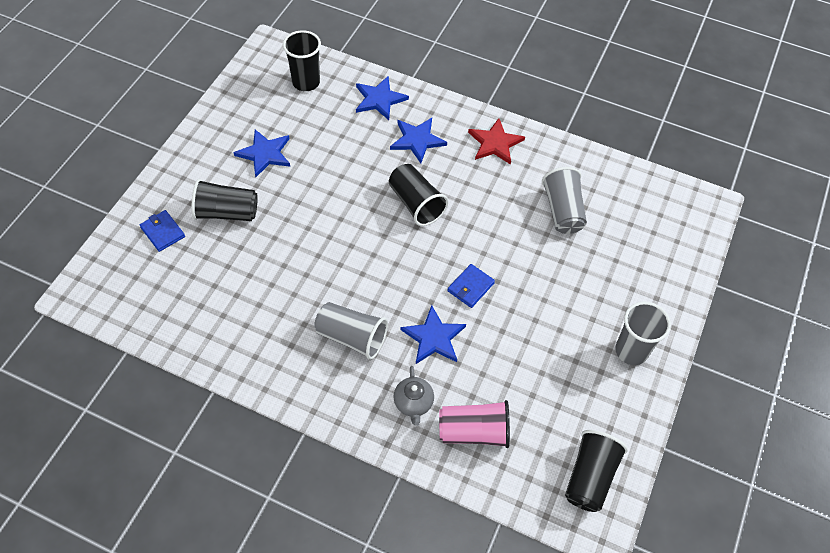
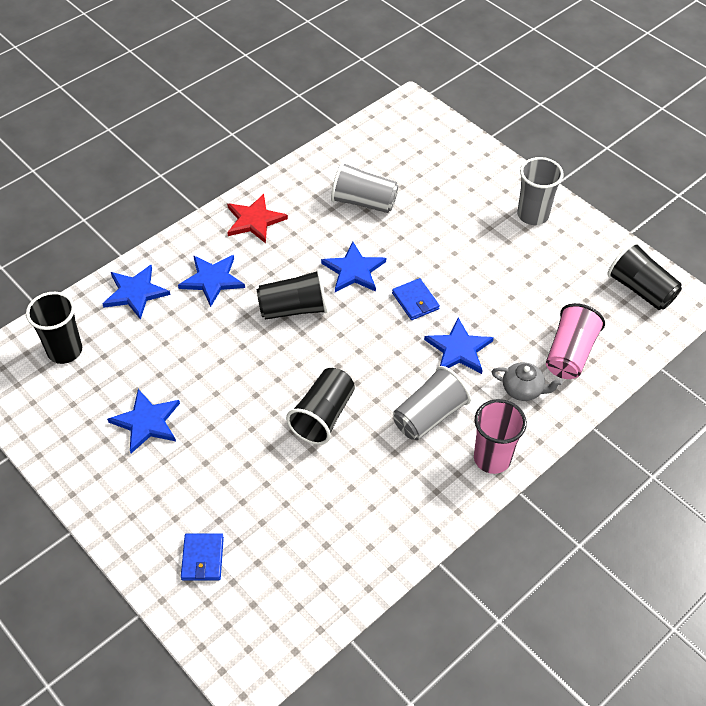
camera: 65 degrees left, 5 degrees down
(162, 232) = (203, 558): blue wallet -> blue wallet turned 75 degrees counterclockwise
(226, 212) = (210, 484): black cup -> black cup (323, 416)
(328, 399) = (492, 458): none -> pink cup
(480, 230) = (354, 270): none -> blue star

